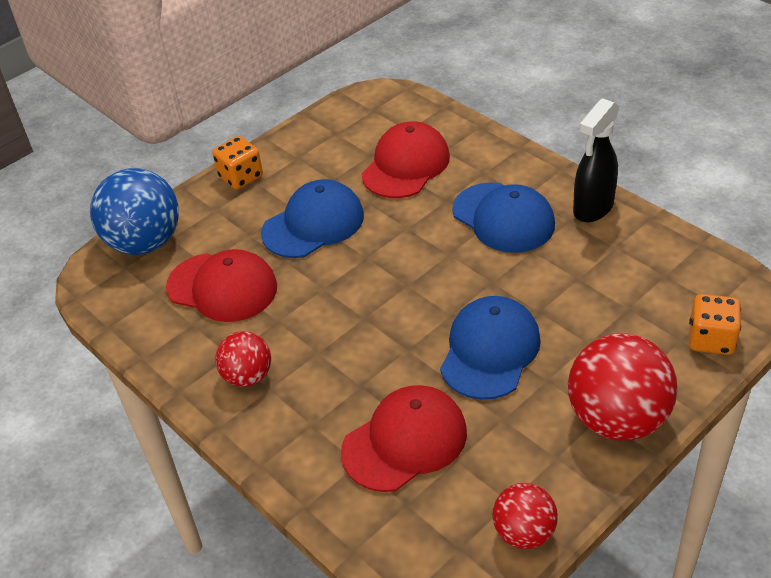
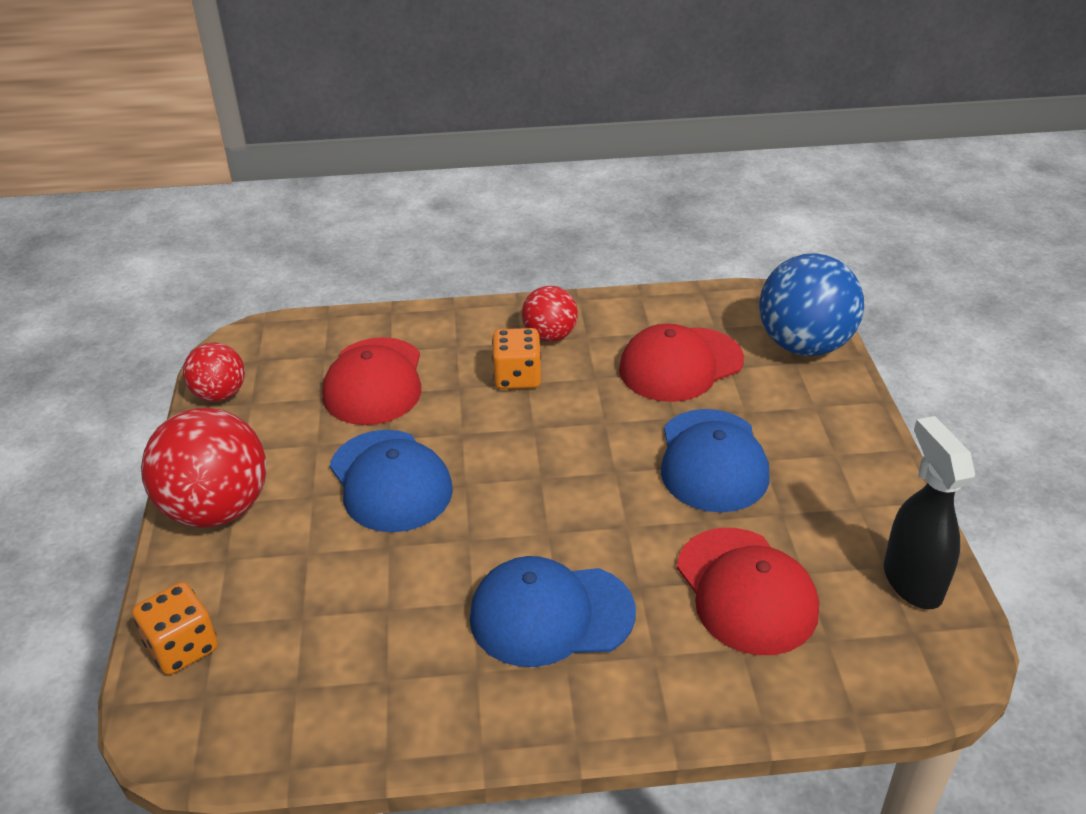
camera: 125 degrees right, 5 degrees down
(241, 177) = (860, 447): orange dice -> orange dice (517, 377)
(592, 208) = (469, 711): black spray bottle -> black spray bottle (911, 581)

